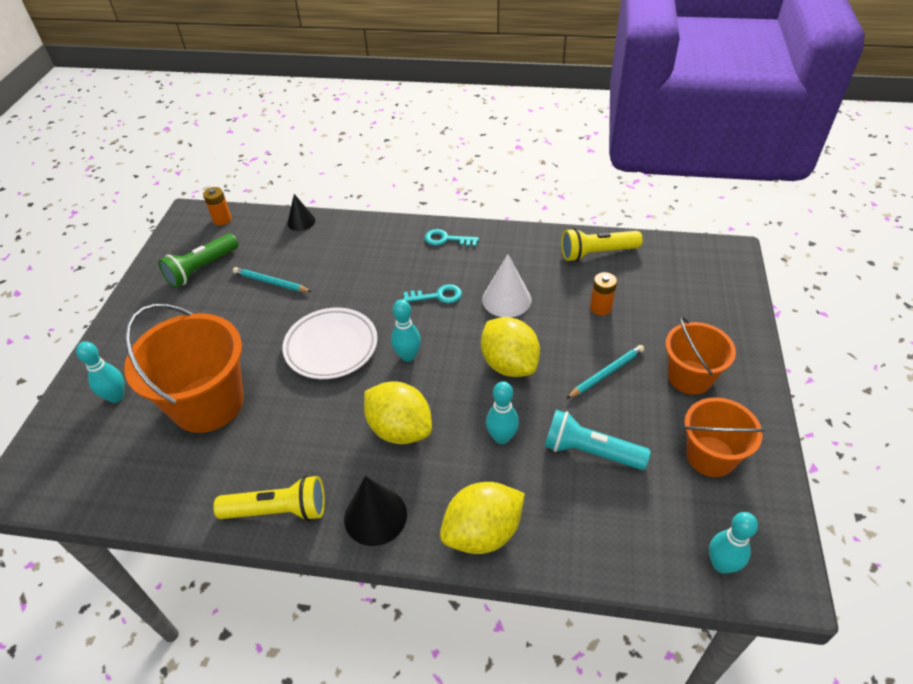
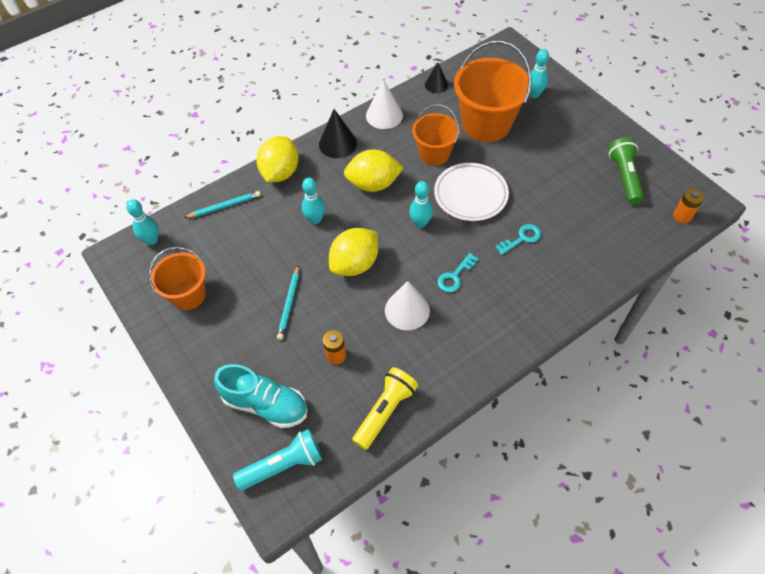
camera: 135 degrees right, 10 degrees up
(271, 282) = (569, 202): turquoise pencil -> turquoise pencil (225, 206)
(278, 510) = (384, 115): yellow flashlight -> white cone
(301, 221) = (631, 258): black cone -> black cone (436, 85)
(446, 239) = (511, 329): turquoise key -> turquoise key (522, 238)
(509, 364) = (355, 264): yellow lemon -> yellow lemon turned 60 degrees counterclockwise
(590, 452) = (259, 247): turquoise flashlight -> turquoise flashlight (283, 465)
(690, 377) = (233, 342): orange bucket -> orange bucket (434, 154)
(692, 313) = (265, 404): none -> turquoise shoe

